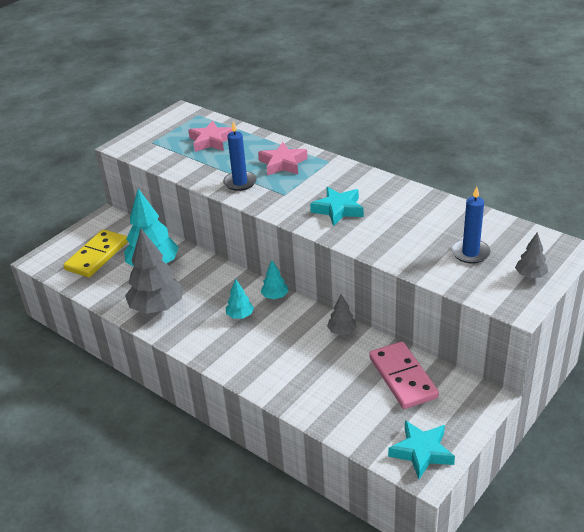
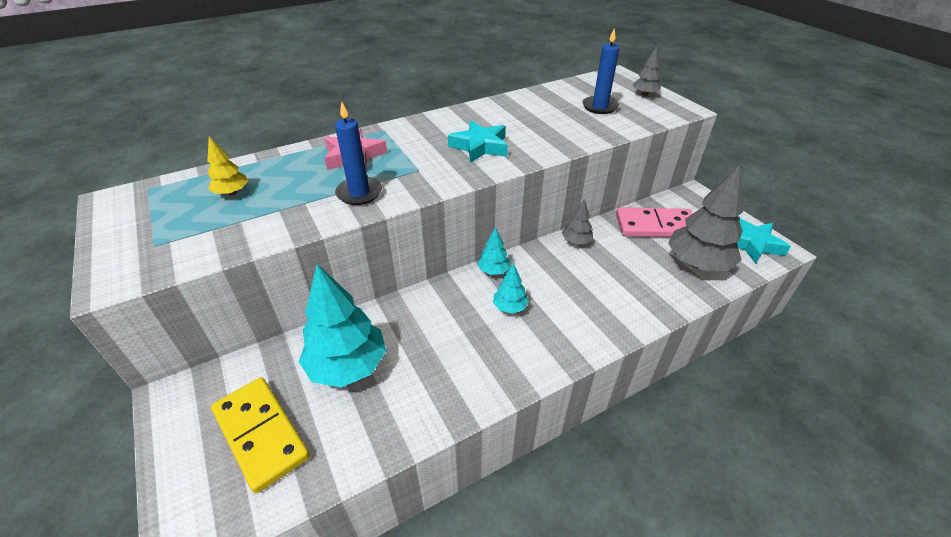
camera: 70 degrees left, 5 degrees up
(157, 307) = (443, 384): grey tree -> grey tree (697, 263)
(211, 141) = (232, 193): pink star -> yellow tree

